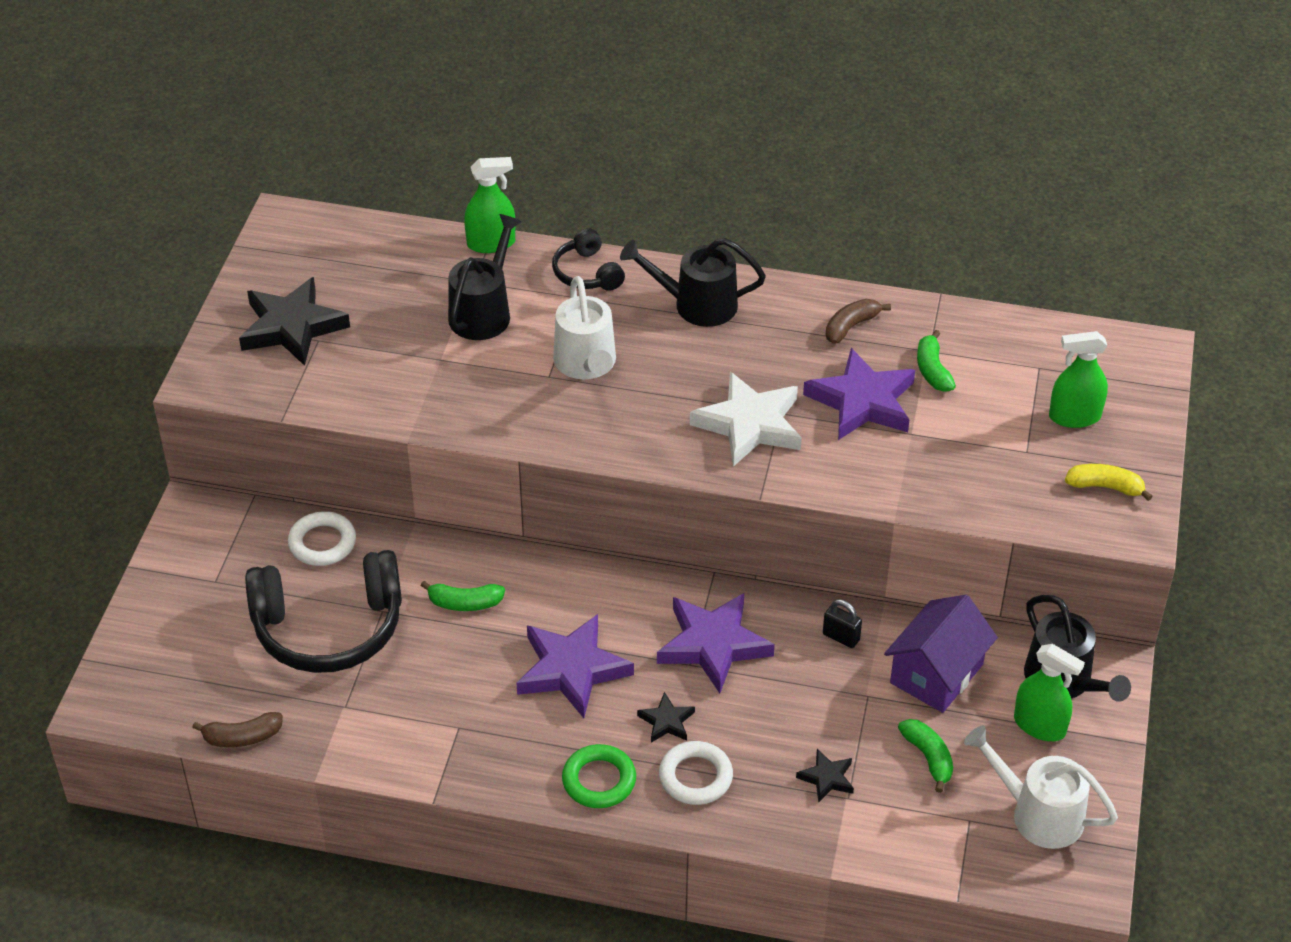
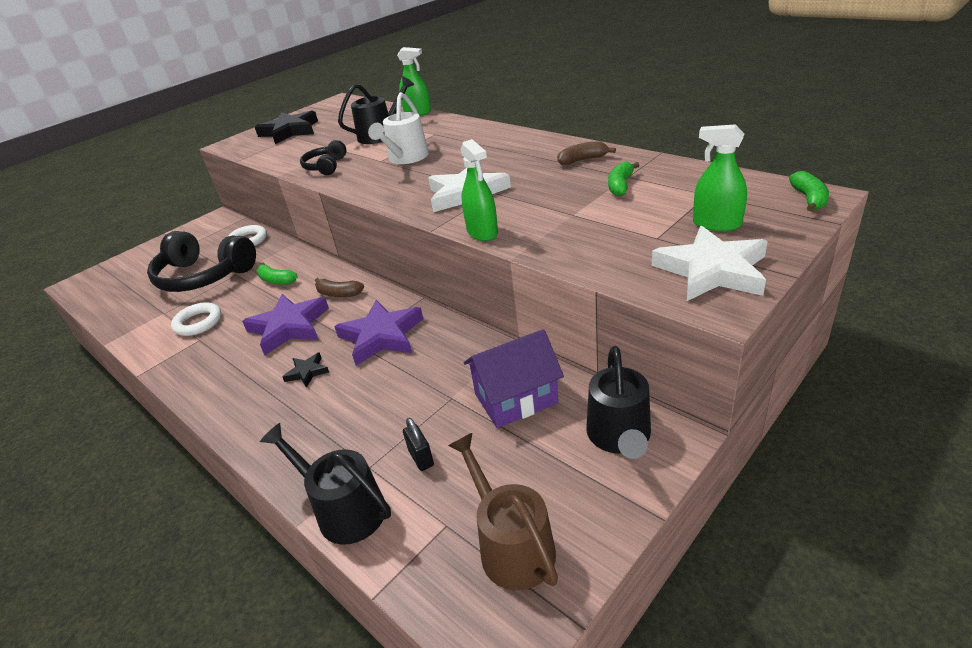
camera: 35 degrees right, 10 degrees down
(242, 737) = (105, 314): brown banana -> brown banana (339, 294)
(586, 273) = (451, 126): black headphones -> black headphones (325, 166)
(599, 780) = (230, 394): green ring -> none
(695, 777) = (286, 413): white ring -> white ring (198, 322)
(696, 305) = (496, 142): black watering can -> black watering can (344, 509)
(827, 778) = (368, 446): black star -> none
(841, 637) = (467, 354): black padlock -> black padlock (421, 458)
(862, 402) = (554, 194): purple star -> none
(928, 757) = (456, 458): green banana -> green banana (809, 199)
(1038, 814) = (511, 545): white watering can -> brown watering can
(1039, 725) = (571, 466): green spray bottle -> green spray bottle (482, 232)
(1105, 487) = (712, 271): yellow banana -> white star

